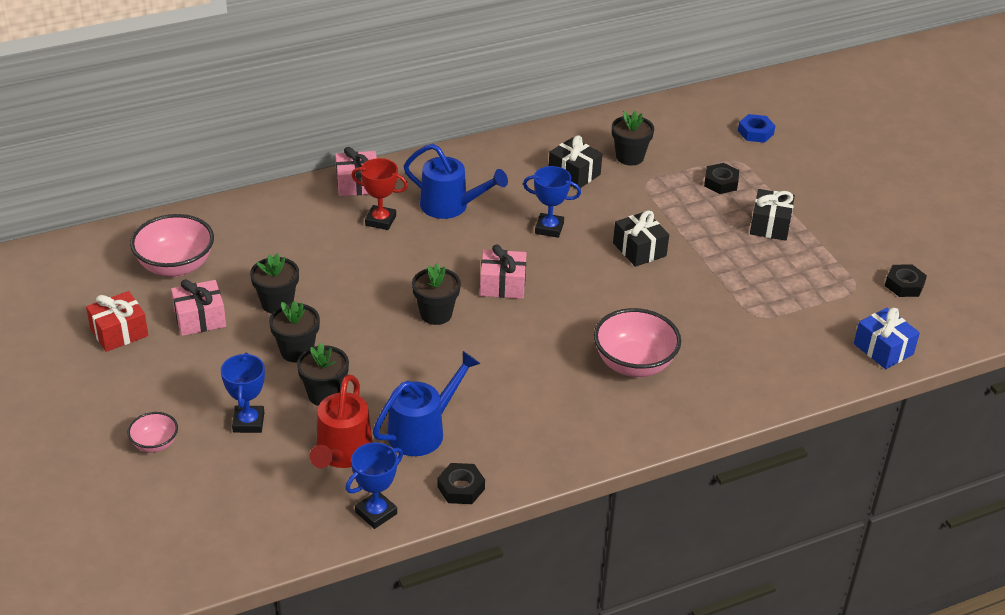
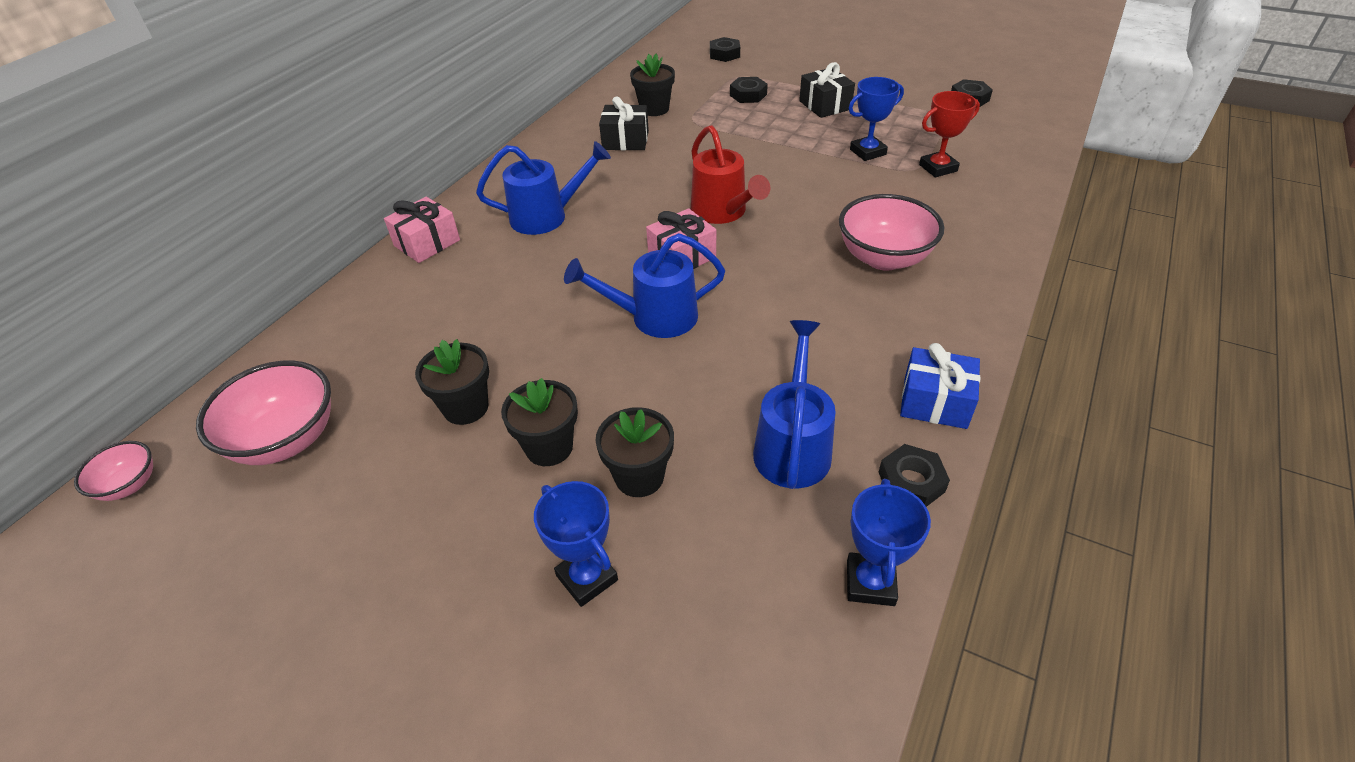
camera: 35 degrees left, 5 degrees up
(119, 332) = (278, 575): red gift -> none
(155, 444) = (489, 708): pink bowl -> pink bowl (129, 485)
(200, 319) = (383, 484): pink gift -> none
(342, 454) = (744, 537): red watering can -> red watering can (723, 213)
(380, 221) = (490, 263): red trophy -> red trophy (938, 168)
(436, 314) = (653, 318): black flower pot -> blue watering can
(549, 228) = (660, 190): blue trophy -> blue trophy (867, 152)
(639, 249) = (756, 168): black gift -> none
(755, 132) = (724, 54): blue nut -> black nut
(883, 349) = (1026, 145): blue gift -> blue gift (935, 402)

